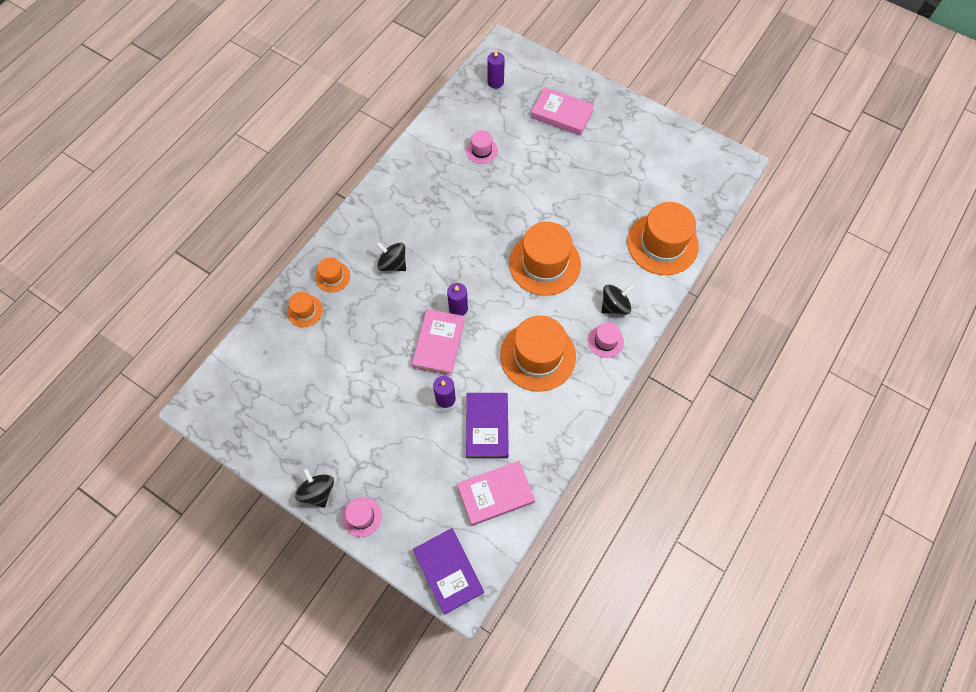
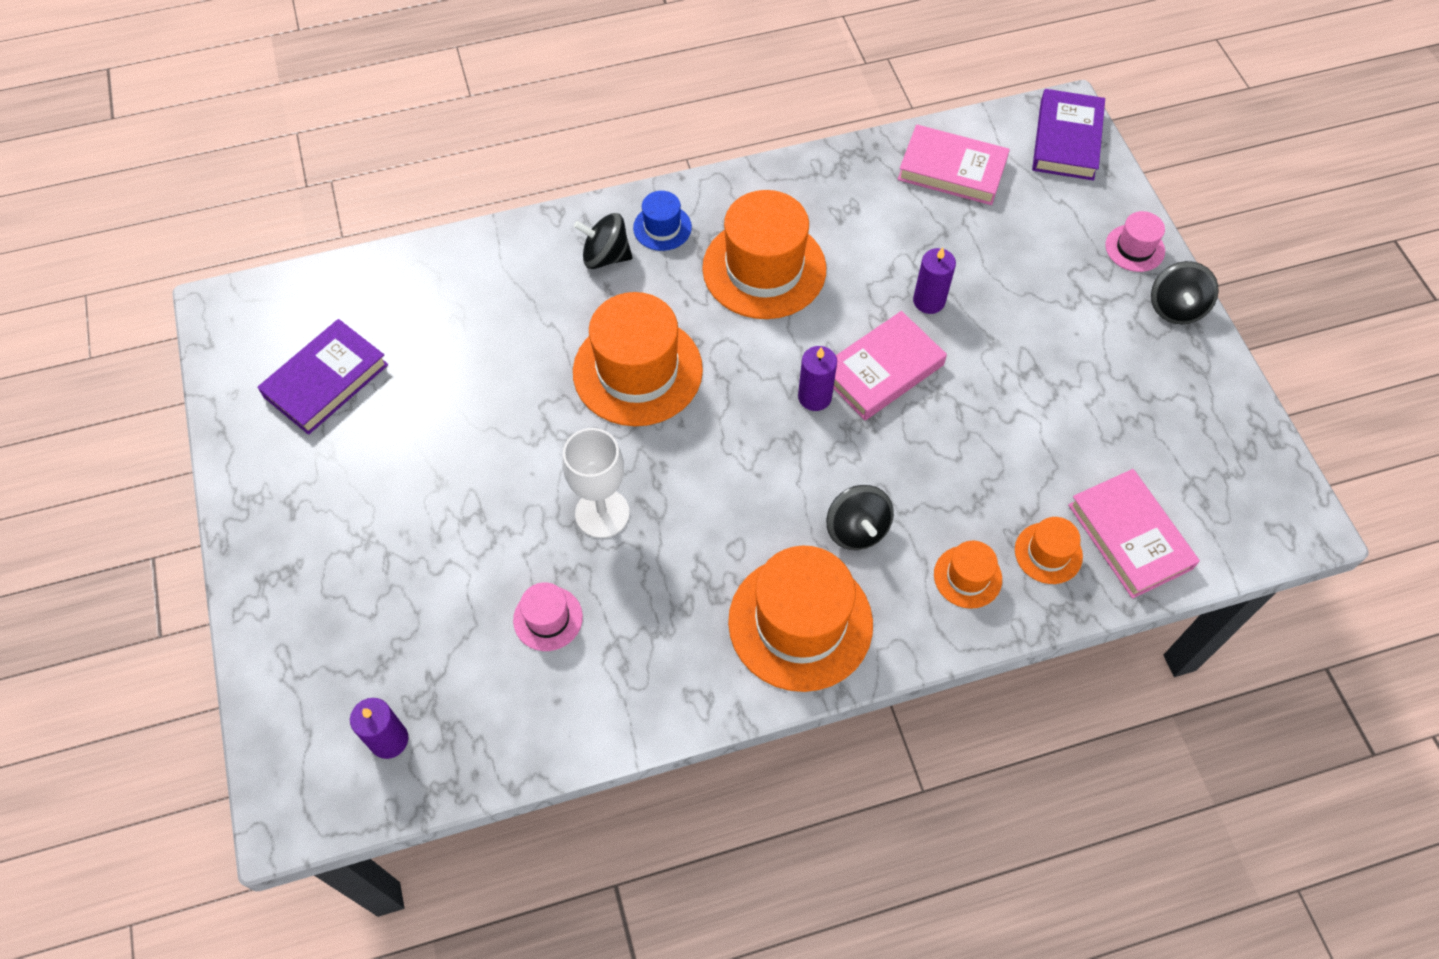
camera: 140 degrees left, 5 degrees down
(487, 426) = (902, 238): purple book -> purple book (326, 381)
(499, 198) = (602, 513): none -> white goblet
(561, 114) = (356, 582): pink book -> pink book (1129, 536)
(605, 341) = (662, 227): pink hat -> blue hat
(662, 244) = (456, 283): orange hat -> orange hat (800, 622)

